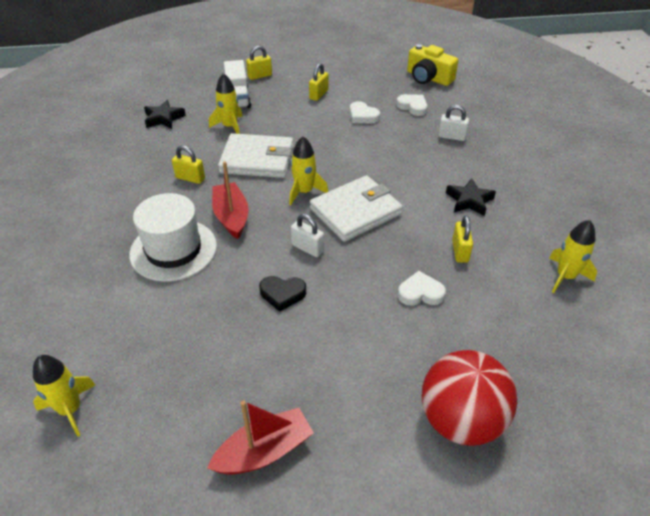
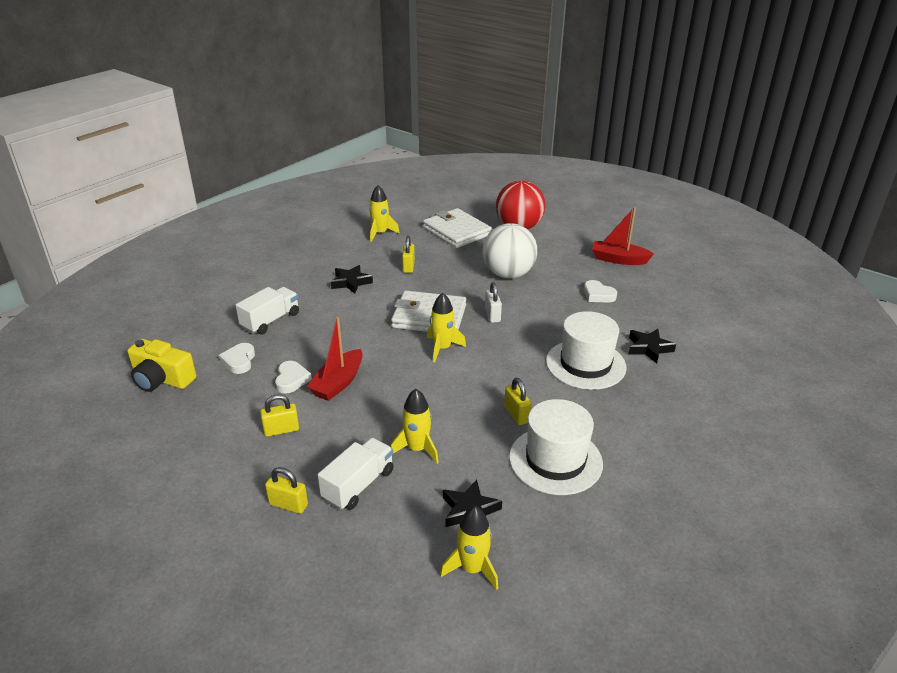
camera: 135 degrees left, 10 degrees down
(70, 409) = (712, 318): yellow rocket -> yellow rocket (472, 568)
(124, 307) = (649, 348): none -> black star
(135, 166) = (555, 460): none -> white hat
(231, 216) = (518, 362): red boat -> red boat (338, 383)
(257, 159) = (439, 396): white wallet -> white wallet (456, 231)
(282, 294) = (540, 303): black heart -> none
(359, 313) = (508, 274): none -> white ball
(420, 293) = (463, 264): white heart -> white heart (598, 295)
(428, 78) = (162, 379): yellow camera -> yellow camera turned 120 degrees clockwise
(451, 137) = (270, 321): white padlock -> white truck
(460, 251) = (408, 267): yellow padlock -> yellow padlock turned 45 degrees counterclockwise

